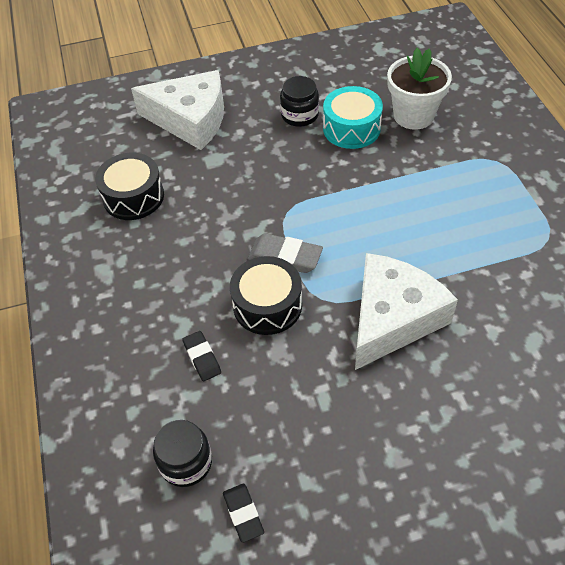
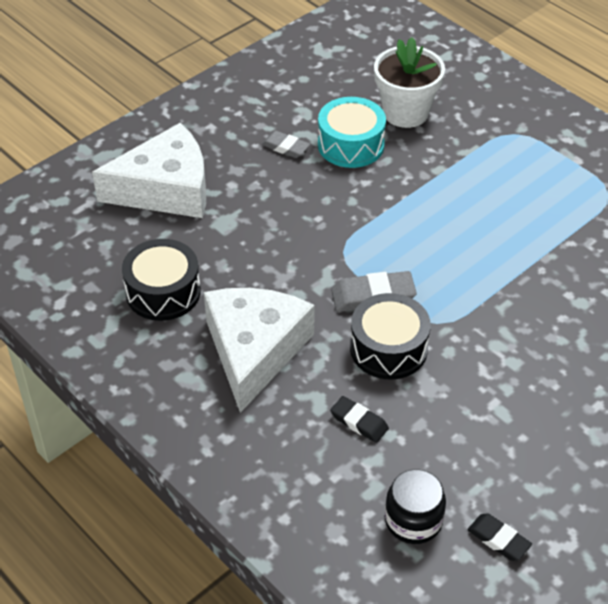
camera: 30 degrees left, 5 degrees down
(299, 115) = (285, 147): black jar -> grey eraser
(392, 318) = (516, 316): white cheese -> white cheese (254, 350)

